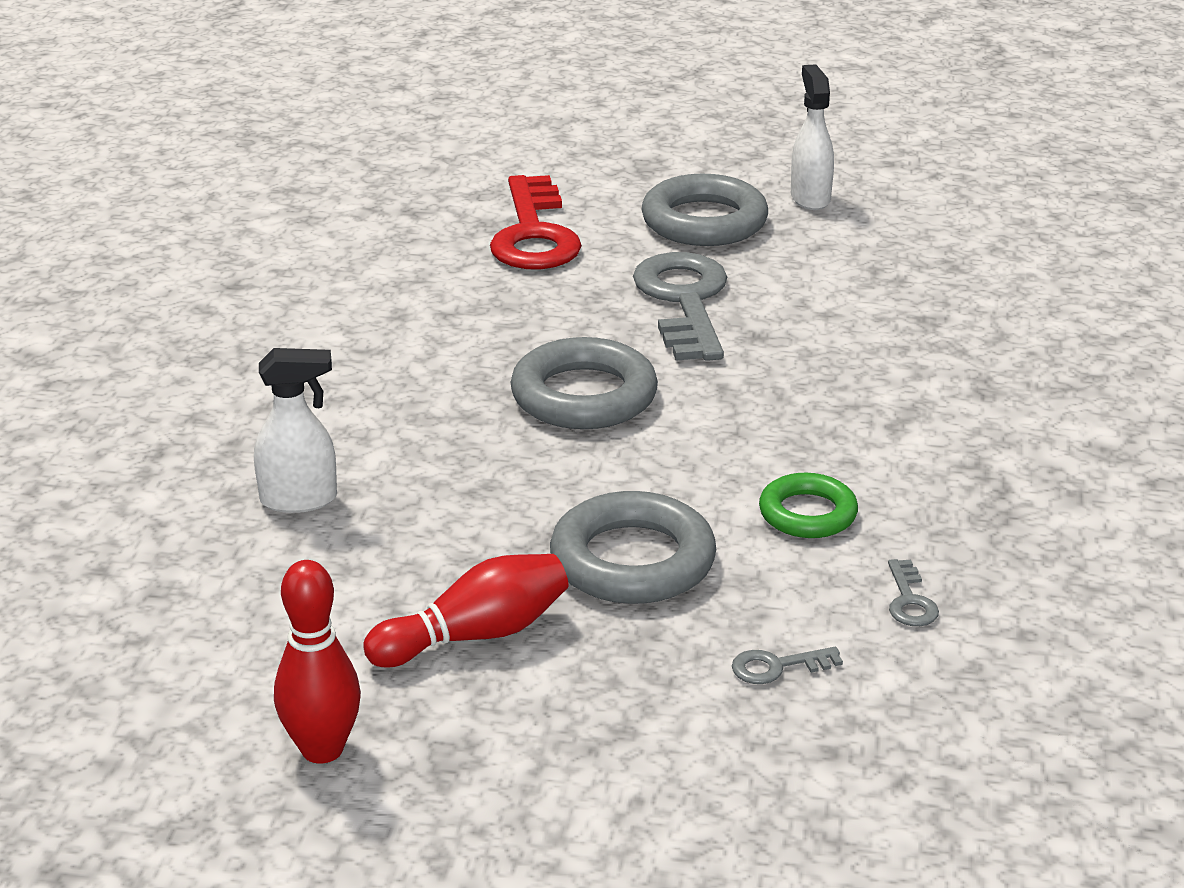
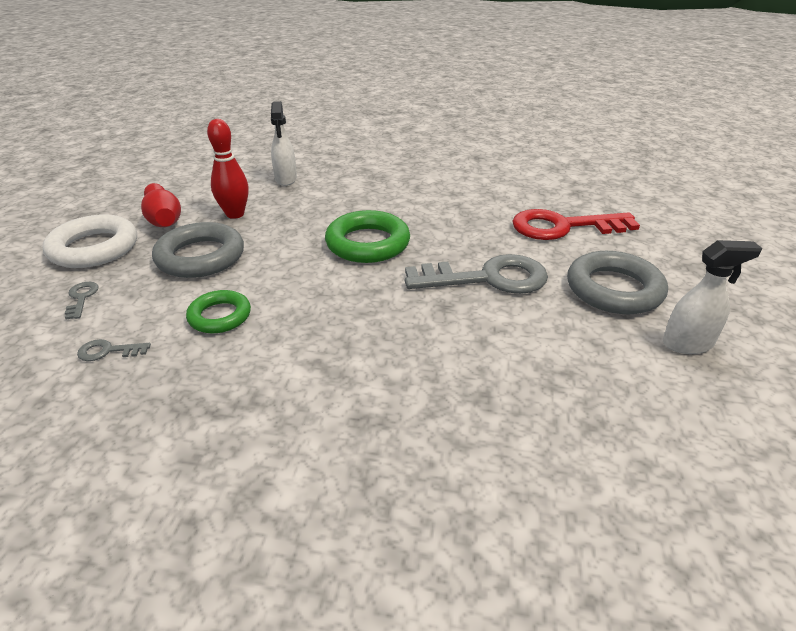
camera: 90 degrees right, 5 degrees up
(322, 749) = (111, 192): red bowling pin -> red bowling pin (235, 214)
(584, 396) = (368, 243): grey ring -> green ring
(601, 701) = (94, 248): none -> white ring

